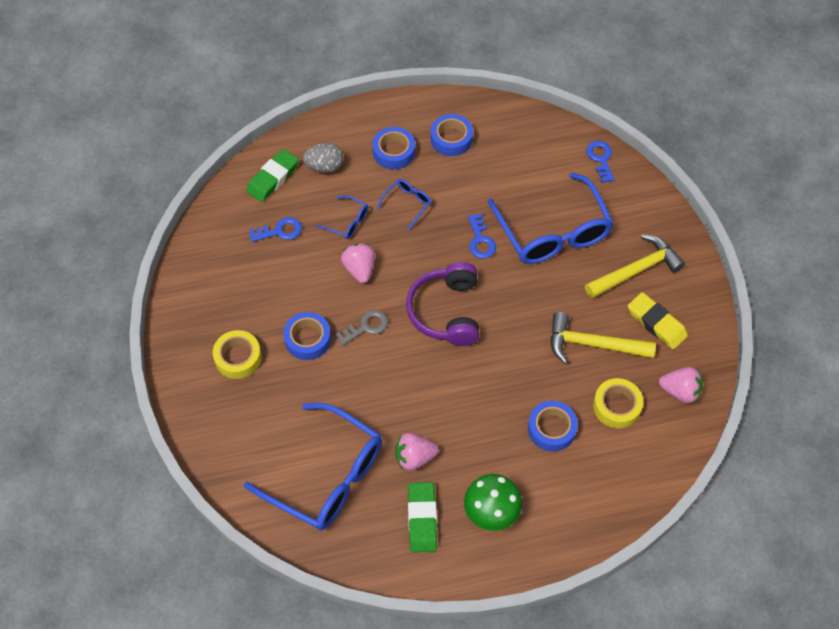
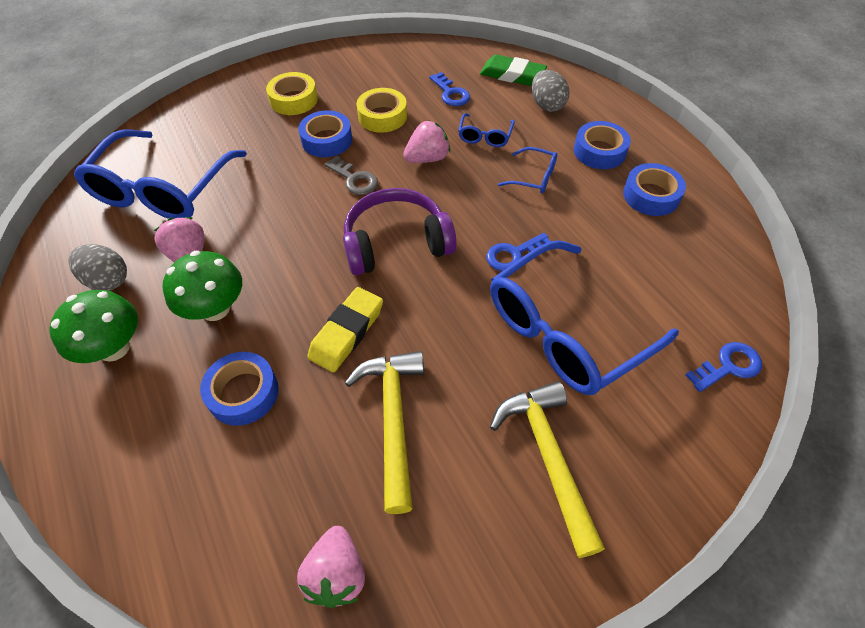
camera: 75 degrees right, 5 degrees down
(422, 519) = (108, 280): green eraser -> grey egg
(474, 442) = (215, 309): none -> green mushroom
(616, 406) = (292, 475): yellow tape -> yellow tape (382, 116)
(636, 270) = (548, 457): yellow hammer -> yellow hammer turned 150 degrees counterclockwise
(656, 323) = (459, 509): yellow eraser -> yellow eraser (347, 332)

